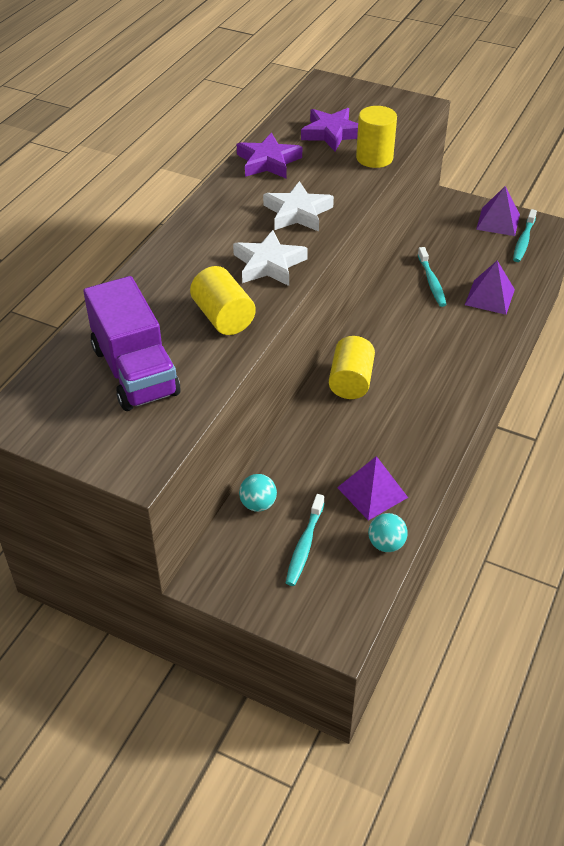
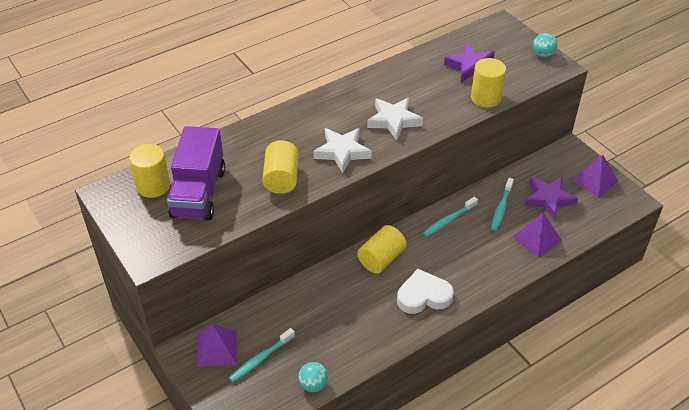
camera: 30 degrees right, 0 degrees up
(68, 386) = (153, 186): none -> yellow cylinder
(258, 504) = (253, 317): turquoise ball -> turquoise ball (543, 55)
(268, 162) = (406, 74): purple star -> purple star (548, 199)
(372, 492) = (333, 344): purple pyramid -> purple pyramid (217, 348)
(426, 400) = (423, 296): none -> white heart
(523, 241) = (602, 204): turquoise toothbrush -> turquoise toothbrush (448, 220)

